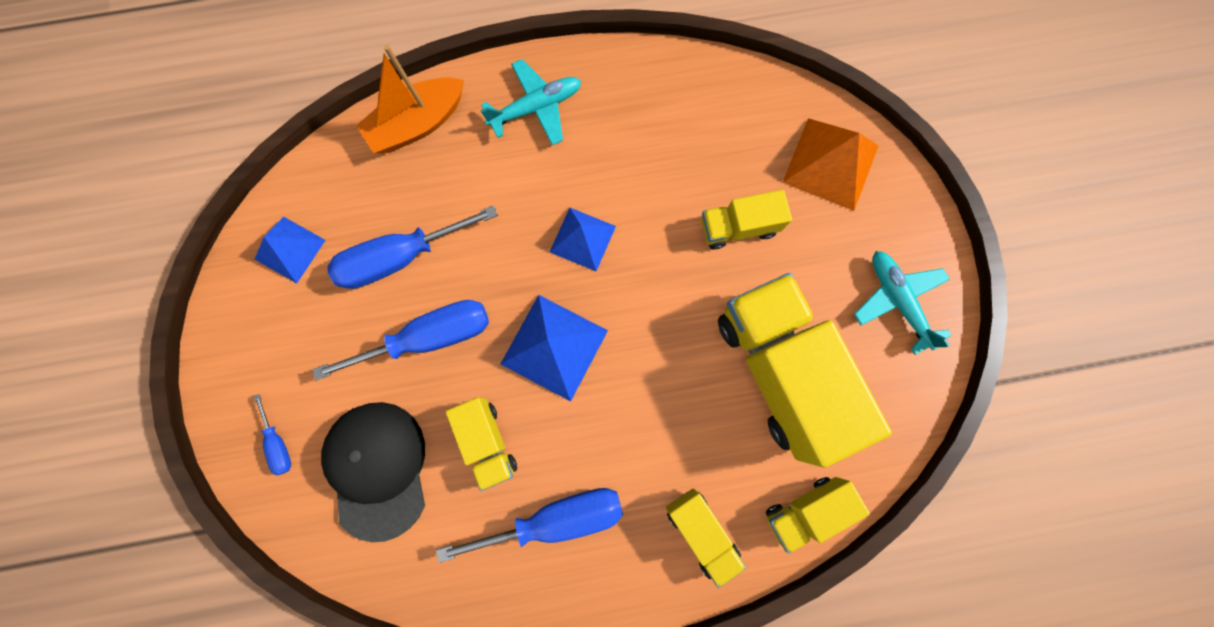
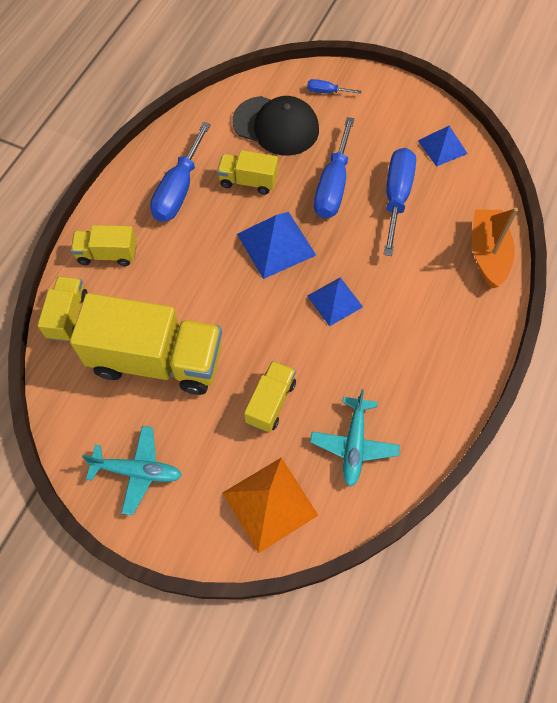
camera: 125 degrees right, 15 degrees down
(536, 107) = (454, 331): turquoise plane -> turquoise plane (354, 445)

